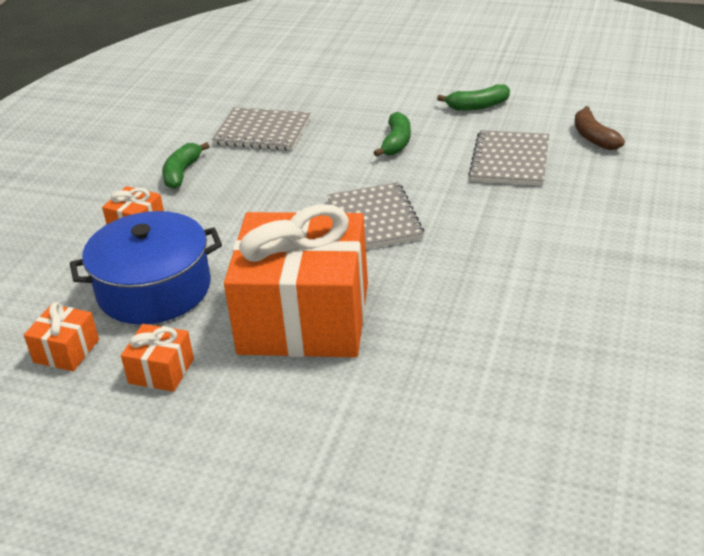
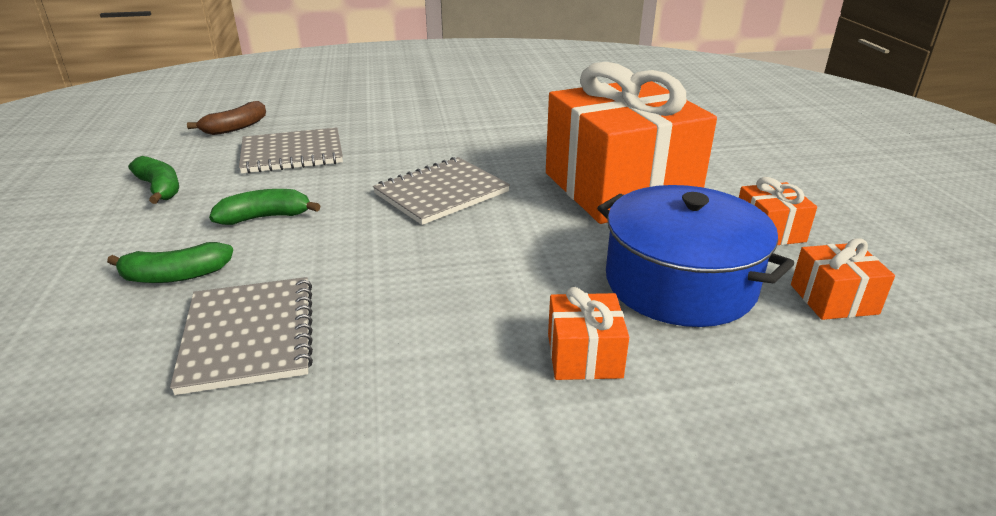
camera: 120 degrees left, 5 degrees down
(182, 173) = (415, 374): green banana -> green banana (176, 276)

